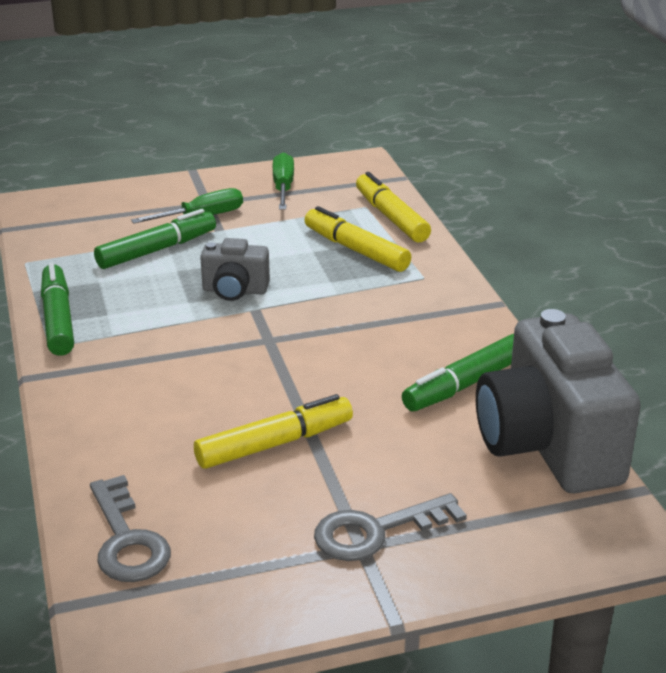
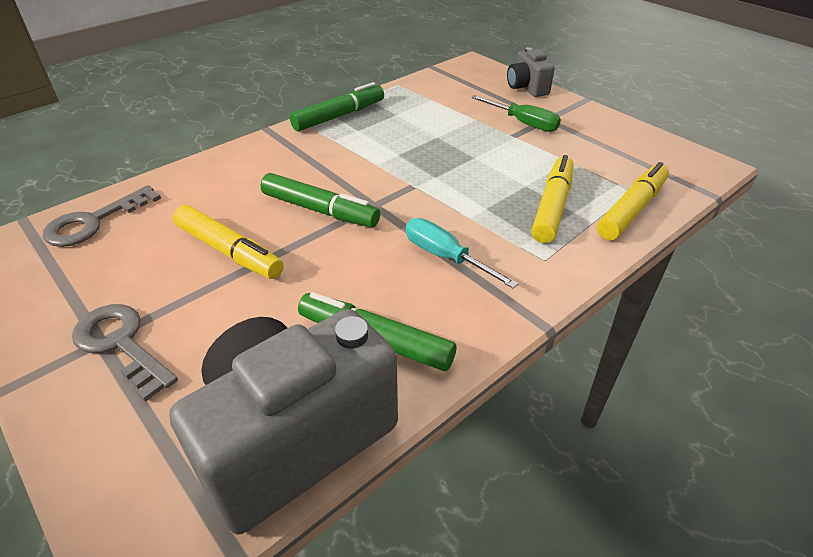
camera: 65 degrees right, 10 degrees up
(157, 250) = (458, 121): green marker -> green marker (320, 210)
(235, 291) = (431, 168): grey camera -> grey camera (527, 88)
(283, 187) = (611, 142): green screwdriver -> none
(383, 322) = (445, 257): none -> turquoise screwdriver

